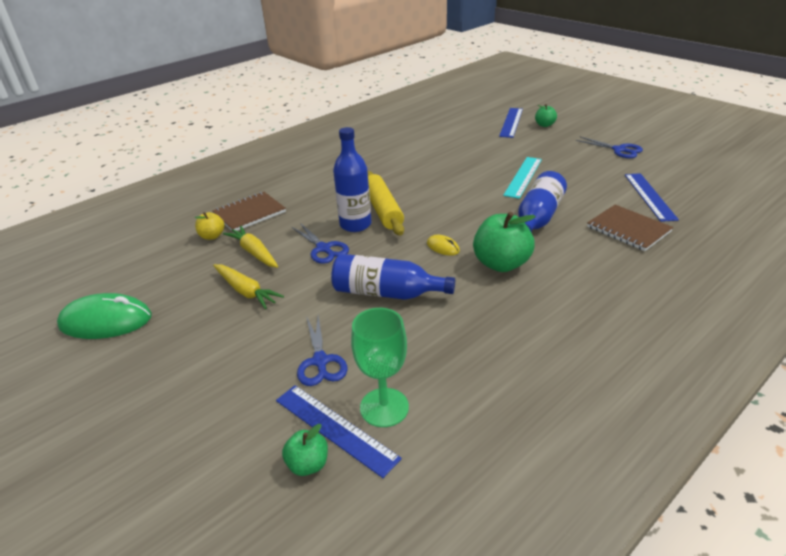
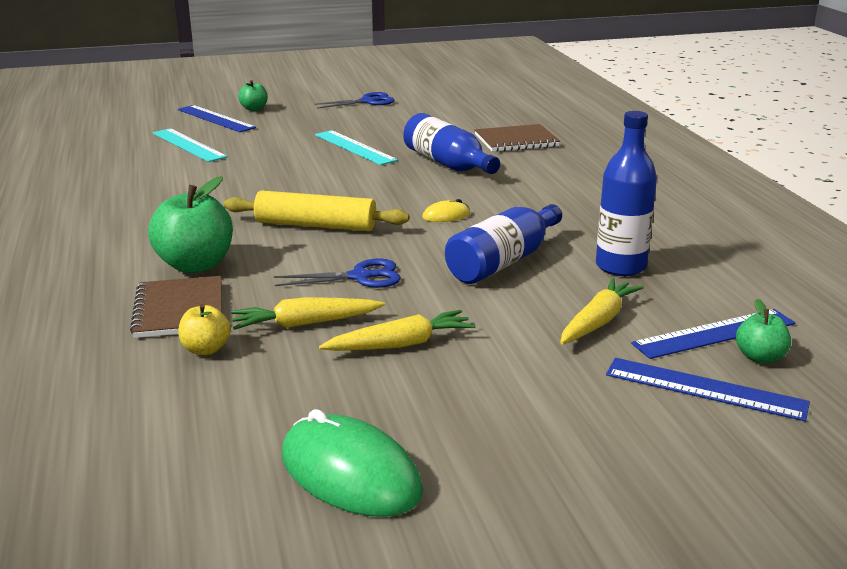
camera: 65 degrees left, 10 degrees down
(106, 321) = (350, 473): green mouse -> green mouse turned 75 degrees counterclockwise
(320, 361) = (598, 321): blue scissors -> yellow carrot
(355, 225) = (328, 247): blue bottle -> blue bottle (620, 266)
(384, 407) = (698, 303): green goblet -> none
(459, 132) = (188, 145): none -> turquoise ruler
(501, 264) = (512, 199): green apple -> green apple (195, 265)
(649, 196) = (472, 118): blue ruler -> blue ruler (705, 388)

